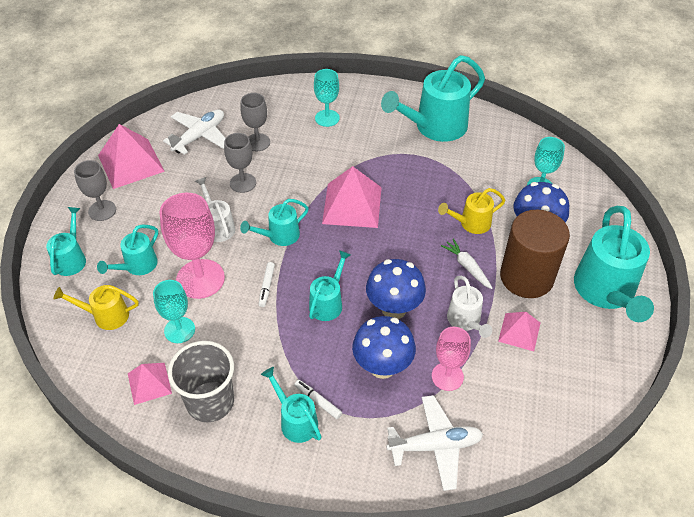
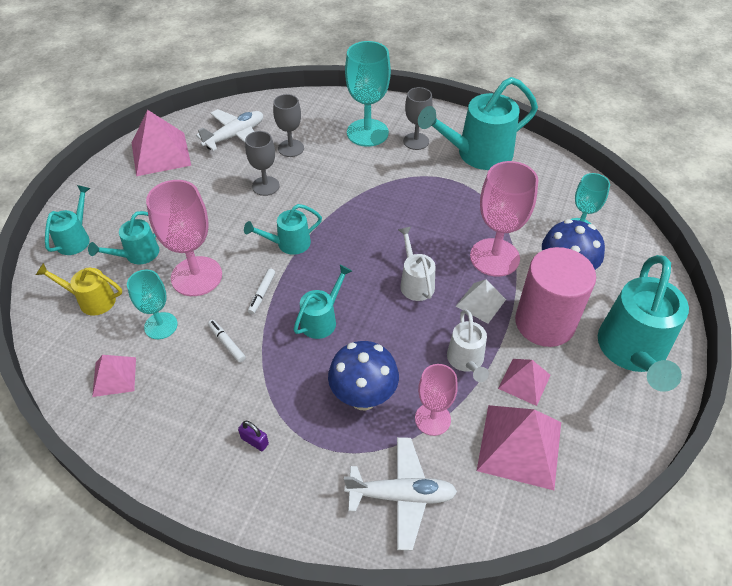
camera: 10 degrees right, 0 degrees up
(102, 210) = (119, 195): grey goblet -> grey goblet (416, 141)
(210, 401) = (171, 406): grey cup -> none
(217, 226) = (228, 225): white watering can -> white watering can (415, 282)
(295, 420) = (254, 441): turquoise watering can -> purple padlock
(318, 401) = (284, 424): white marker -> white marker (227, 343)
(327, 118) = (367, 133): turquoise goblet -> turquoise goblet, size x1.64
(352, 205) = (372, 222): pink pyramid -> pink pyramid (519, 445)
(394, 309) = (390, 336): blue mushroom -> none
(467, 267) = (481, 302): white carrot -> white pyramid
(470, 223) = (494, 257): yellow watering can -> pink goblet
(526, 277) = (544, 323): brown cylinder -> pink cylinder

